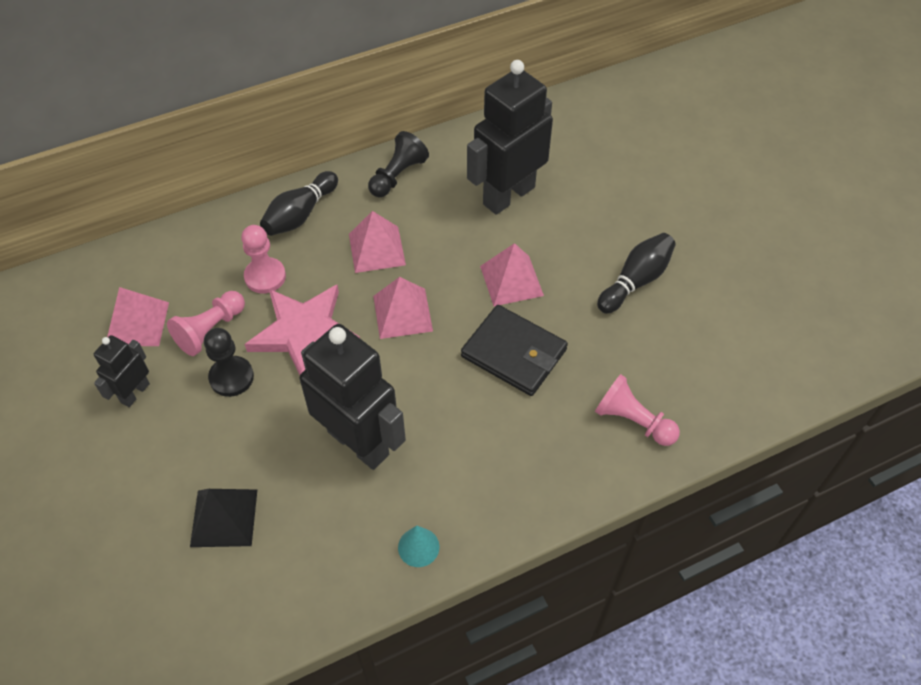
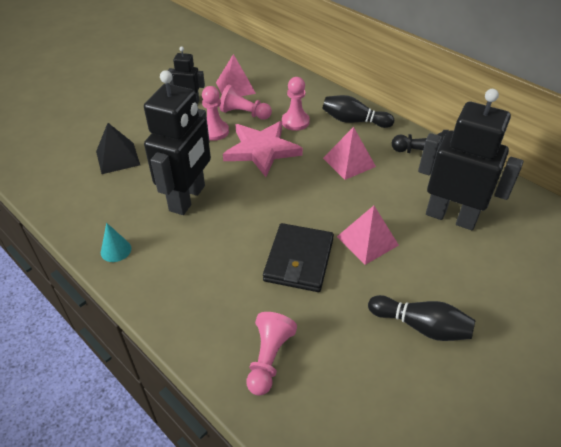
camera: 70 degrees right, 10 degrees down
(231, 377) = (214, 131): black pawn -> pink pawn
(402, 313) = (302, 189): pink pyramid -> none

